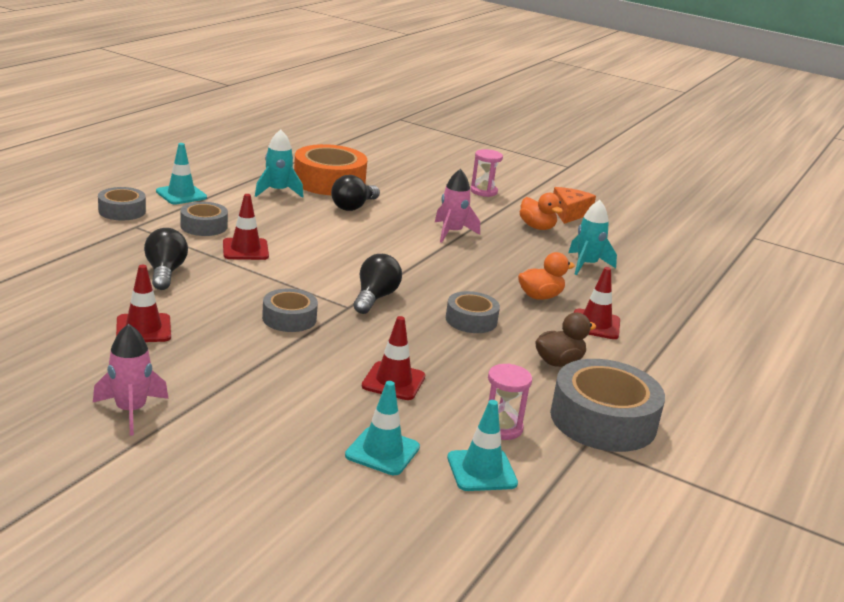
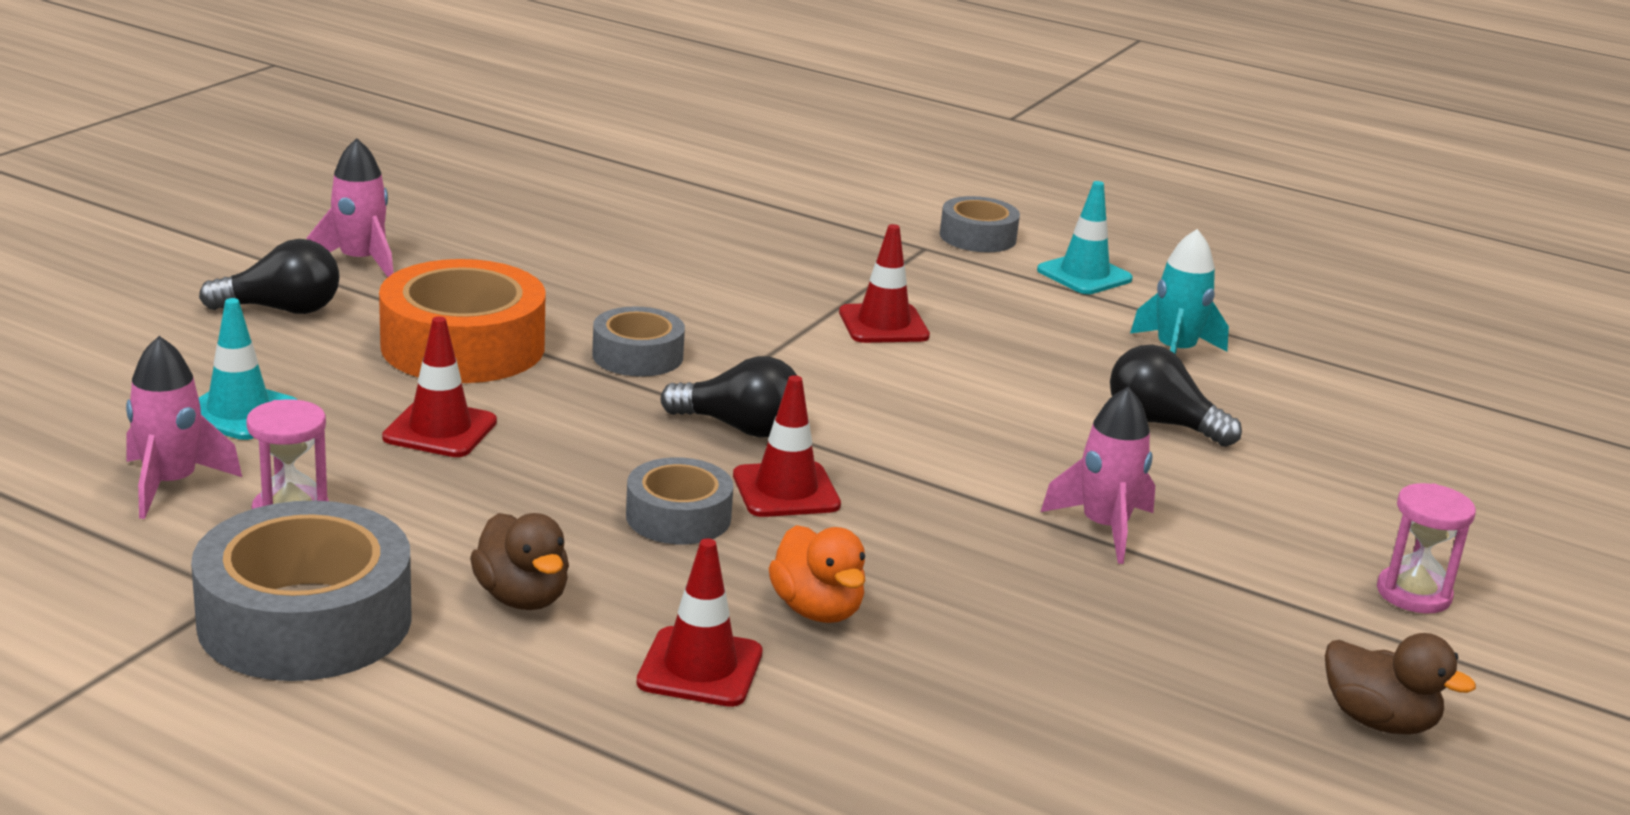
camera: 90 degrees right, 0 degrees up
(143, 329) = (578, 262): red traffic cone -> red traffic cone (786, 490)
(165, 273) = (764, 270): black light bulb -> black light bulb (281, 310)
(204, 226) = (960, 293): grey tape -> none
(329, 181) = (1281, 403): orange tape -> orange tape (463, 346)
(481, 470) = (171, 484): turquoise traffic cone -> pink rocket
(537, 227) = (1229, 652): orange duck -> none
(569, 213) = (1378, 721): orange cheese -> brown duck
(586, 265) = (1031, 702): turquoise rocket -> none

